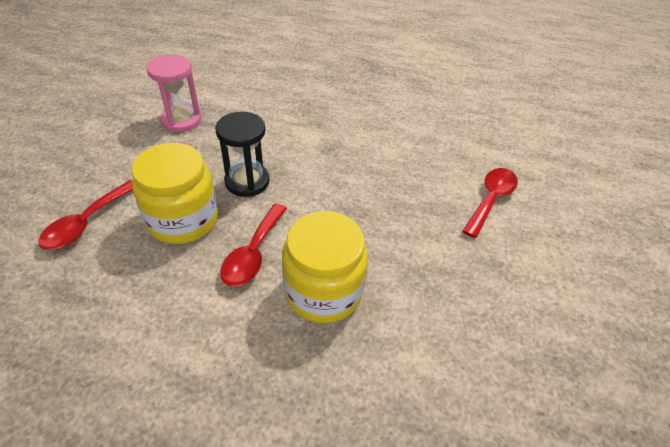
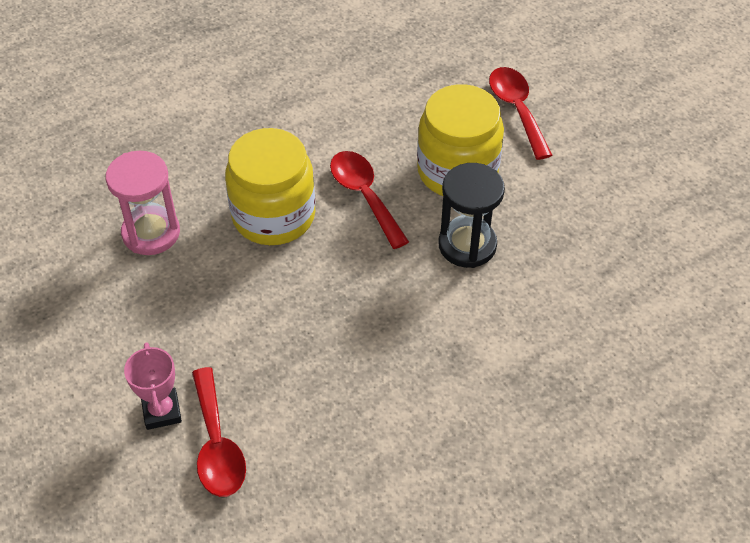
camera: 135 degrees right, 5 degrees up
(181, 120) = (638, 247): pink hourglass -> pink hourglass (151, 233)
(510, 235) = (162, 411): none -> pink trophy

